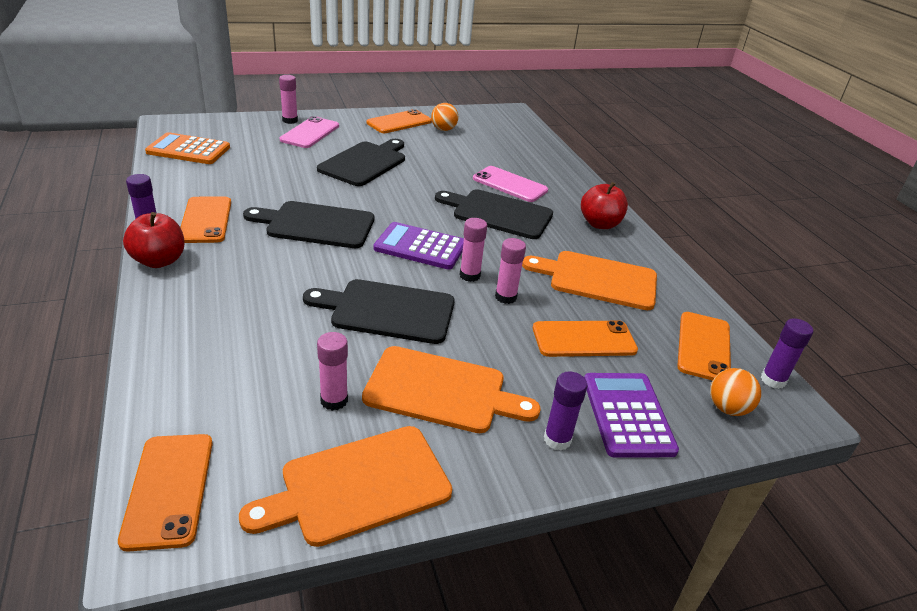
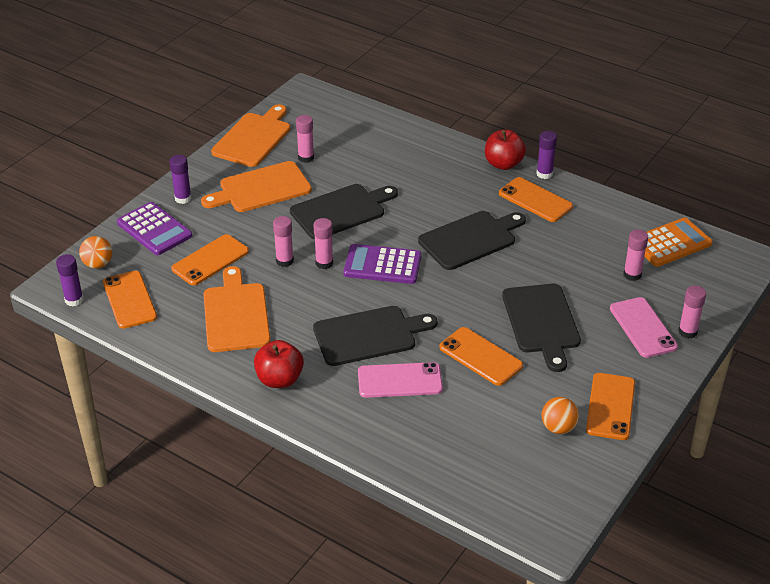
camera: 145 degrees right, 5 degrees up
(168, 489) = (323, 102): orange phone -> orange phone (480, 356)
(255, 151) = (632, 275): none -> pink glue stick
(420, 247) = (382, 265): purple calculator -> purple calculator turned 150 degrees counterclockwise
(598, 279) = (236, 314): orange cutting board -> orange cutting board turned 75 degrees counterclockwise

